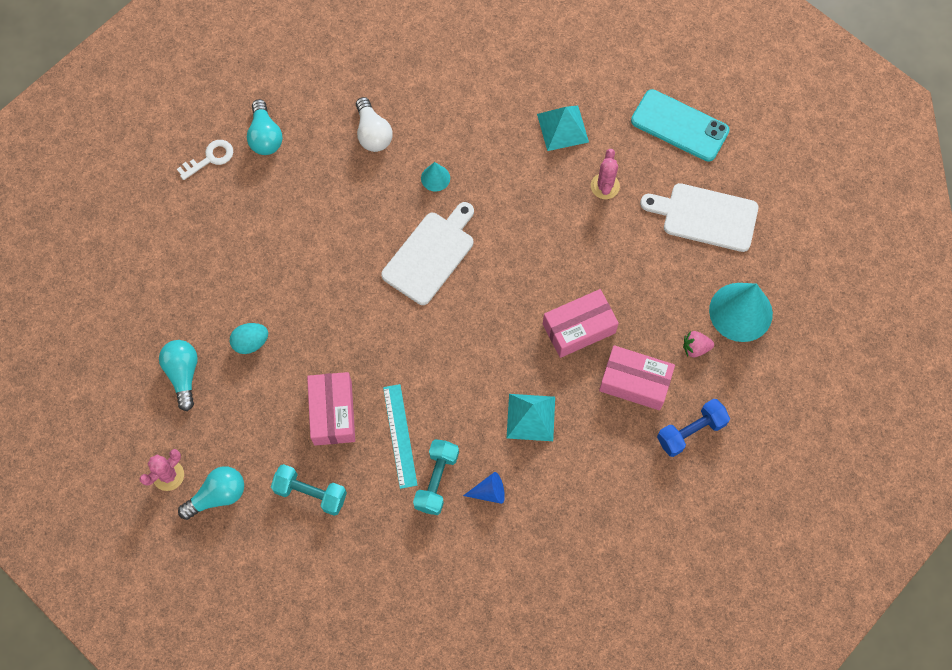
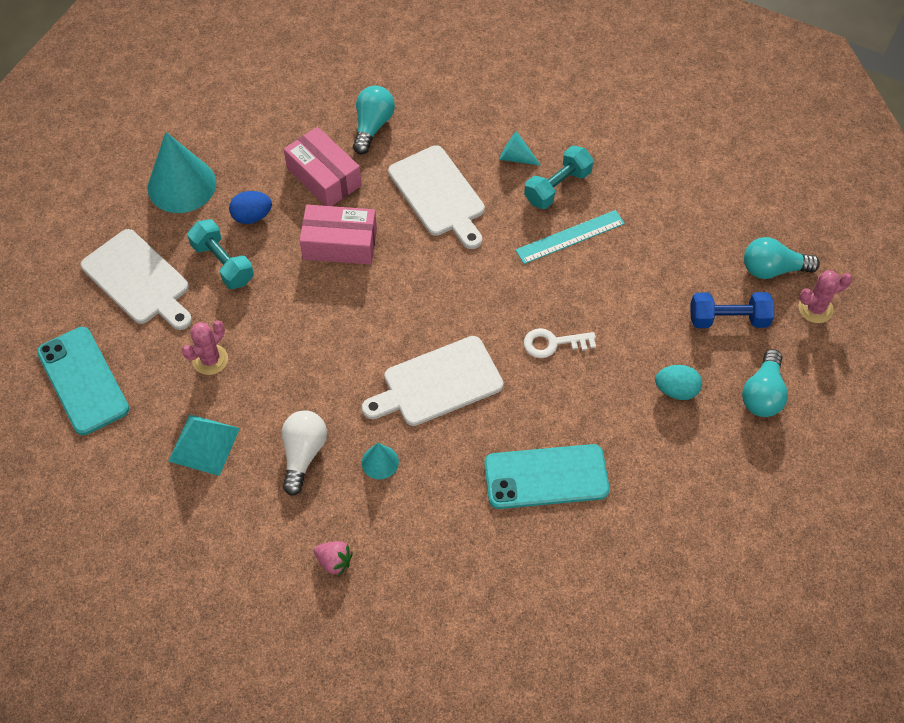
camera: 150 degrees left, 10 degrees down
(210, 158) = (628, 626): white key -> white key (553, 343)
(265, 136) = (546, 618): turquoise light bulb -> turquoise light bulb (372, 126)
(310, 493) = (681, 230): turquoise dumbbell -> turquoise dumbbell (223, 263)
(314, 227) = (546, 477): none -> turquoise phone
(333, 413) = (624, 286): pink box -> none
(373, 133) = (417, 552): white light bulb -> white light bulb (303, 454)
(400, 435) = (570, 237): turquoise ruler -> turquoise ruler turned 45 degrees clockwise
(489, 492) = (515, 157): blue cone -> turquoise cone
(530, 417) = (438, 195): turquoise pyramid -> white cutting board
(664, 314) = (252, 216): none -> blue egg
(691, 432) = (306, 119): blue dumbbell -> blue dumbbell (728, 319)
(695, 348) = (247, 177): pink strawberry -> pink strawberry (334, 561)

